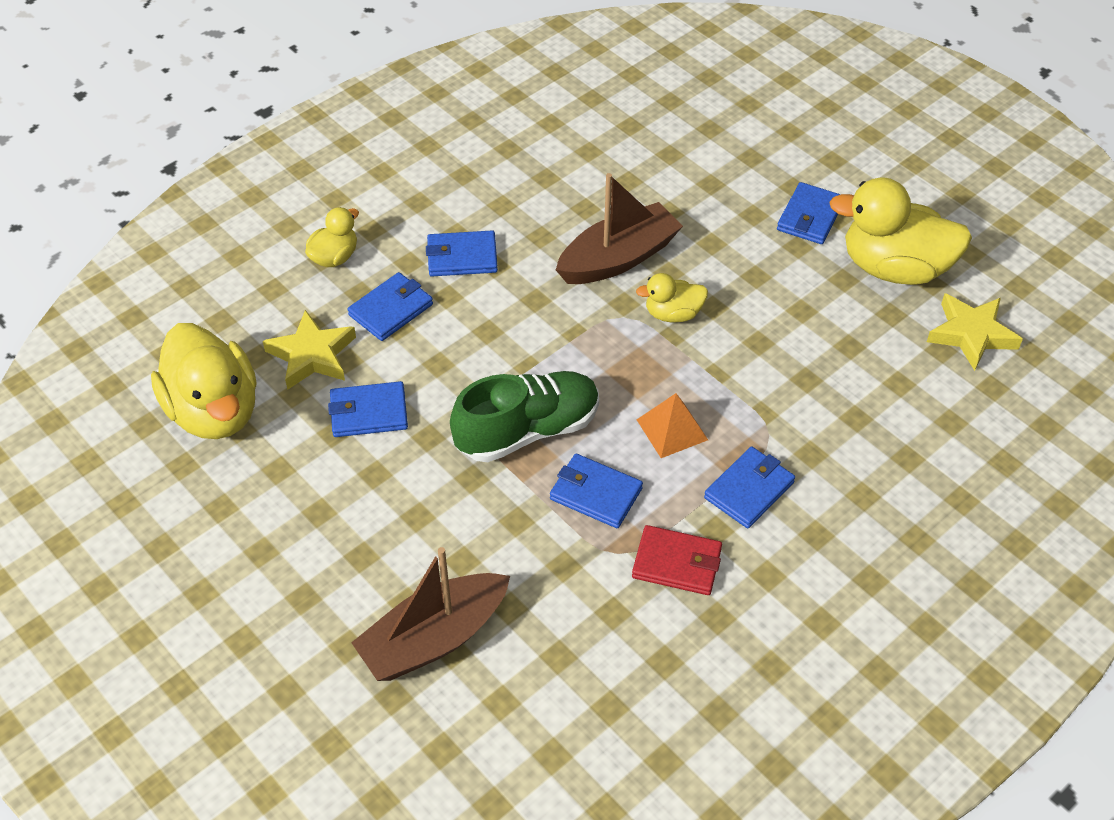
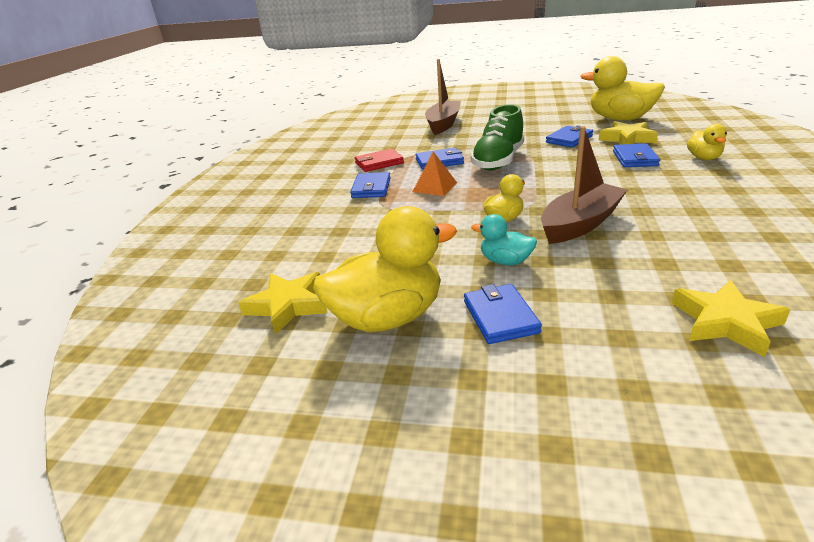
camera: 145 degrees right, 20 degrees down
(462, 257) = (655, 184): blue wallet -> none
(618, 258) = (580, 224): brown boat -> brown boat turned 150 degrees counterclockwise
(674, 126) = (725, 322): none -> yellow star
(741, 261) = (505, 261): none -> turquoise duck

